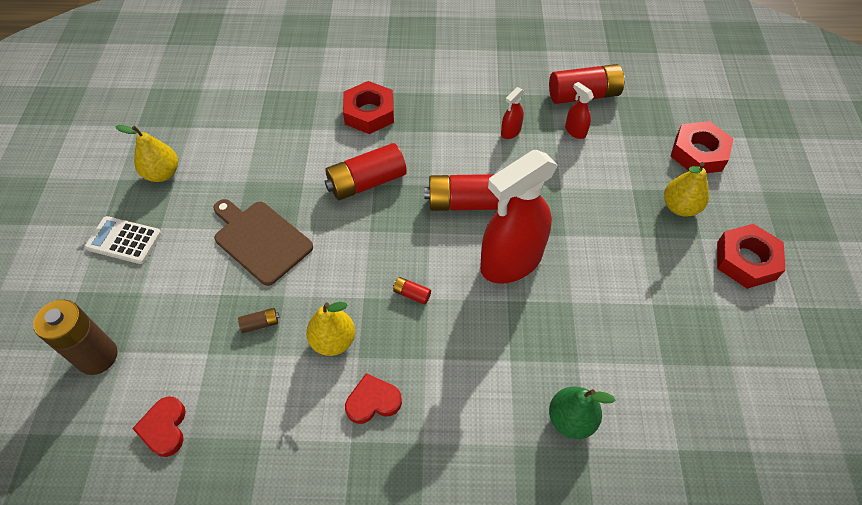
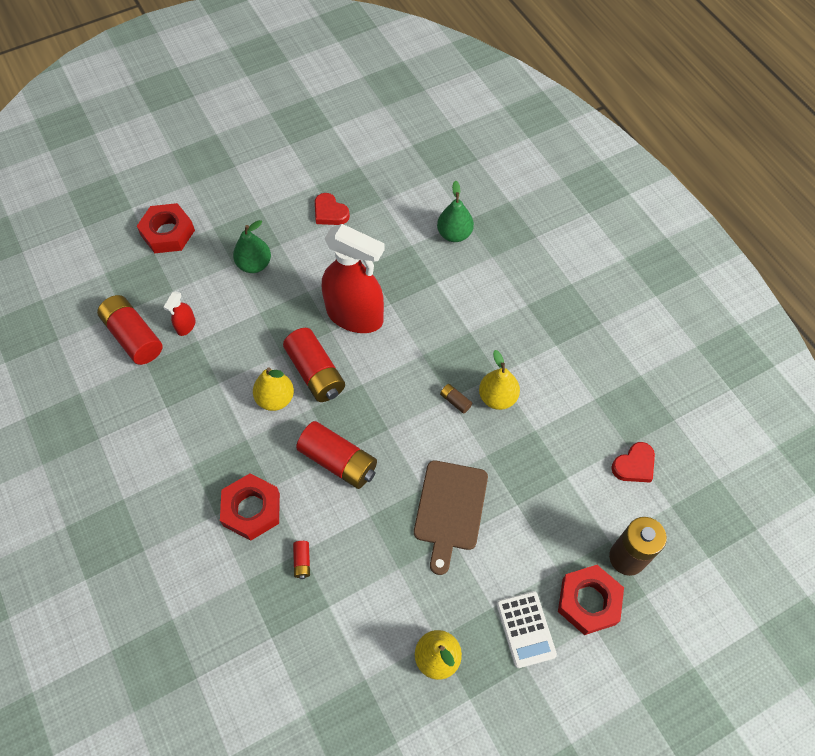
camera: 120 degrees left, 5 degrees up
(260, 323) = (519, 456): brown battery -> brown battery (455, 401)
(373, 401) = (522, 347): red heart -> red heart (330, 212)
(411, 294) = (425, 367): red battery -> red battery (302, 561)
(510, 132) = (213, 375): red spray bottle -> none
(623, 205) = (254, 264): none -> green pear
(680, 207) = (235, 229): yellow pear -> yellow pear (275, 398)
(746, 260) = (265, 178): red nut -> red nut (588, 601)

